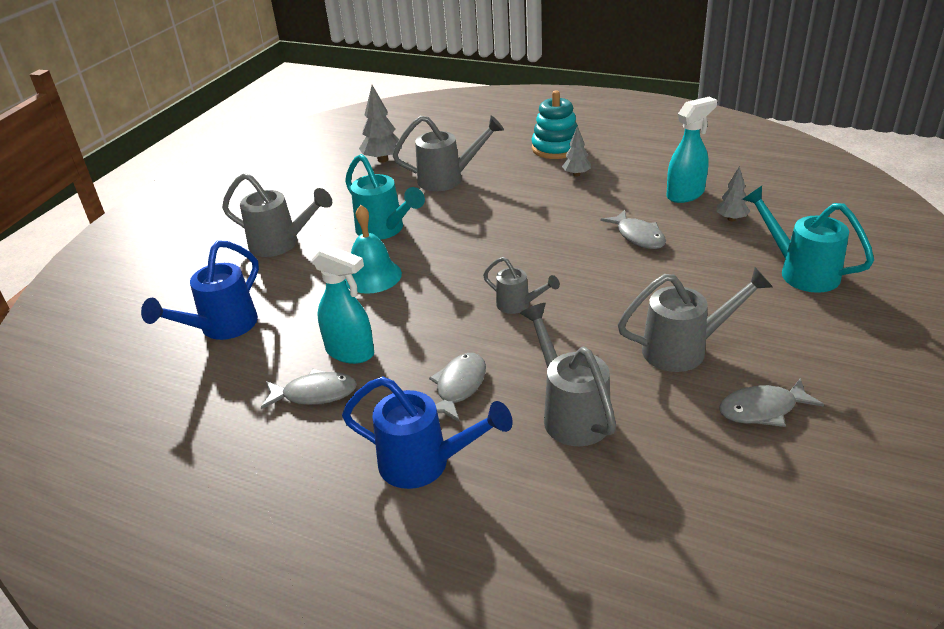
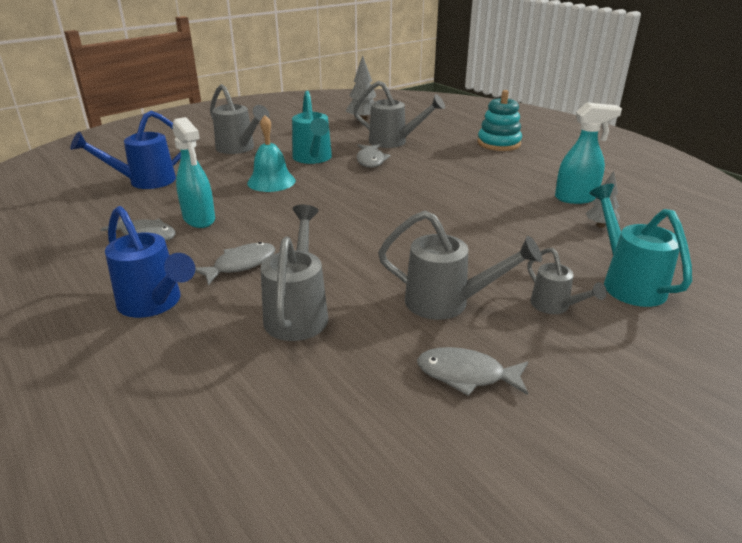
camera: 25 degrees right, 5 degrees down
(519, 305) = (349, 229): grey watering can -> grey watering can (555, 307)
(576, 174) = (495, 163): grey tree -> none
(638, 236) = (500, 214): grey fish -> grey fish (371, 160)

